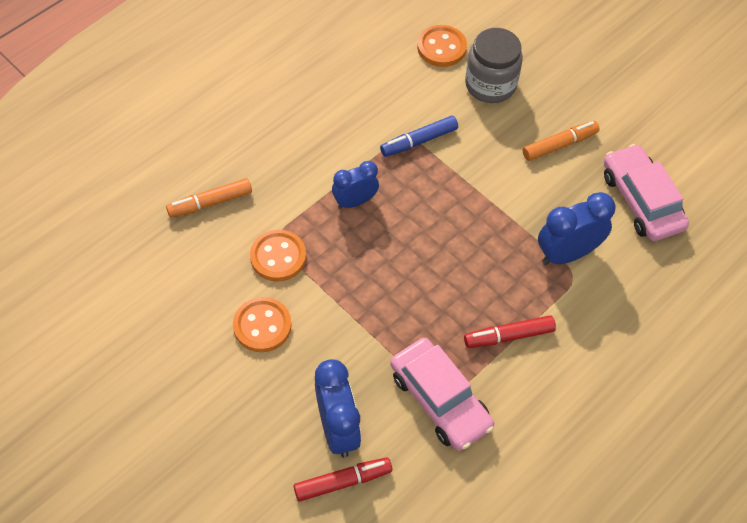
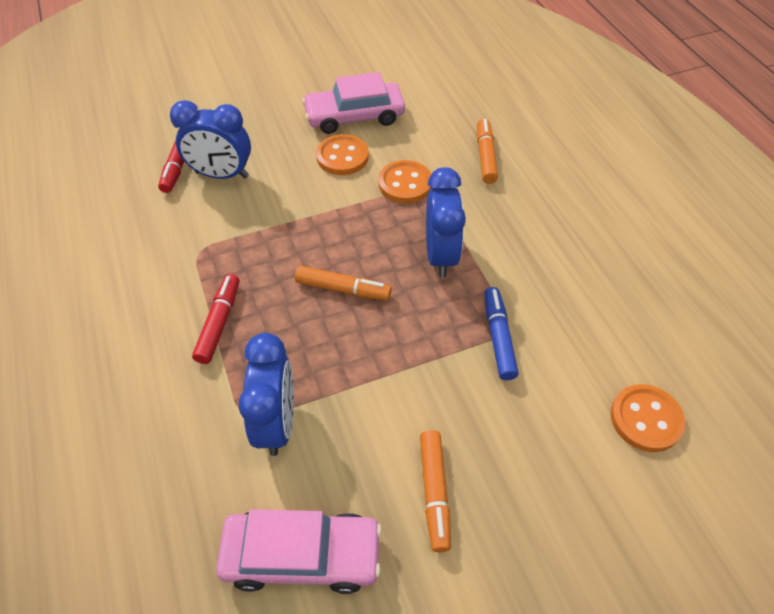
camera: 115 degrees right, 5 degrees down
(355, 201) = (440, 255): blue clock -> blue clock, size x1.51
(427, 259) = (343, 289): none -> orange marker
(440, 400) = (196, 246): pink car -> pink car (354, 116)
(490, 85) = (564, 452): grey jar -> none

